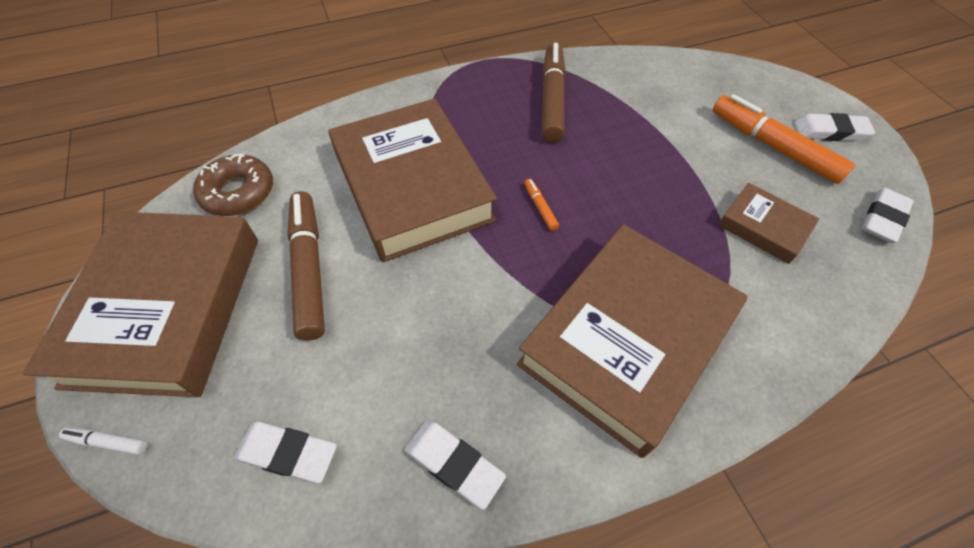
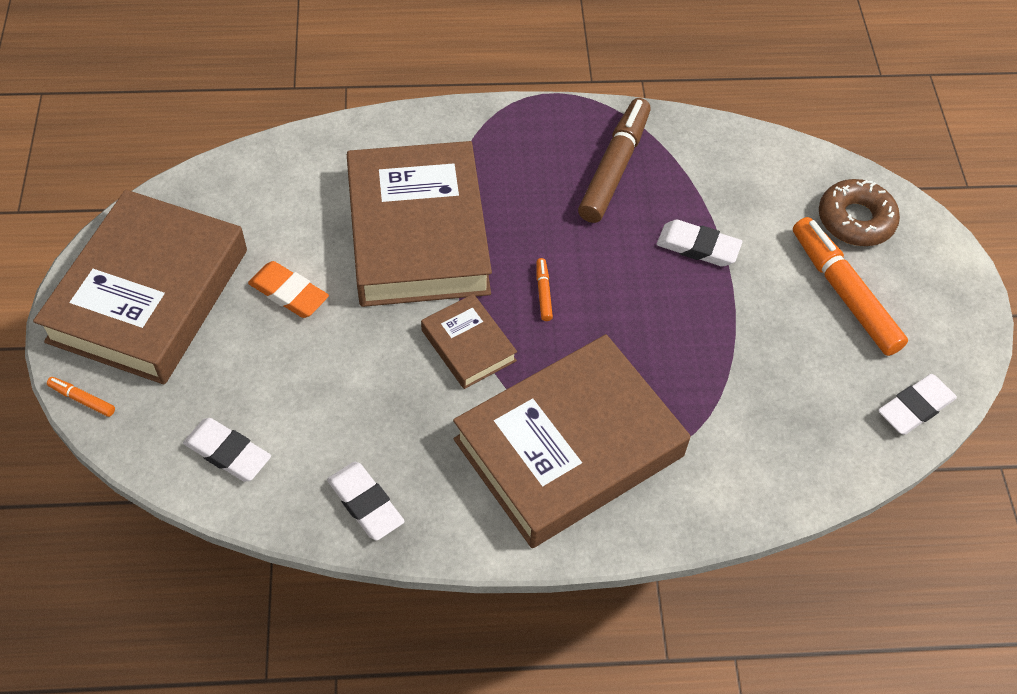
camera: 15 degrees right, 0 degrees up
(108, 442) = (82, 399): white marker -> orange marker
(238, 192) = (238, 192): brown donut -> brown donut (855, 220)
(309, 268) = (289, 293): brown marker -> orange eraser
(763, 227) = (774, 379): brown book -> brown book (468, 345)
(830, 132) = (925, 293): white eraser -> white eraser (698, 247)

